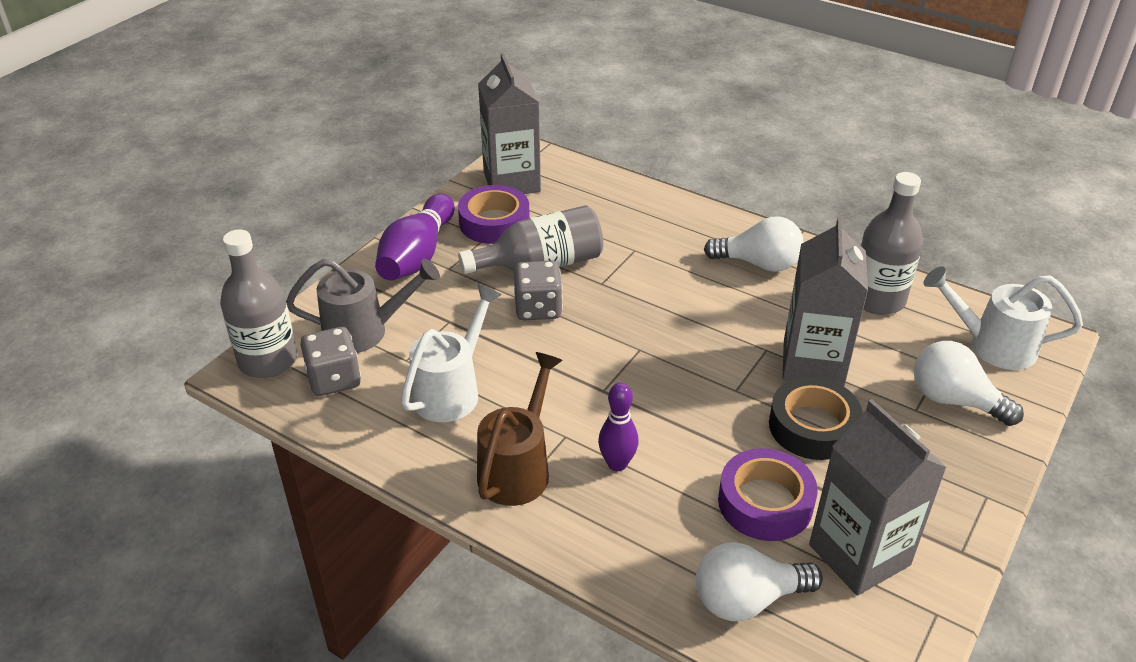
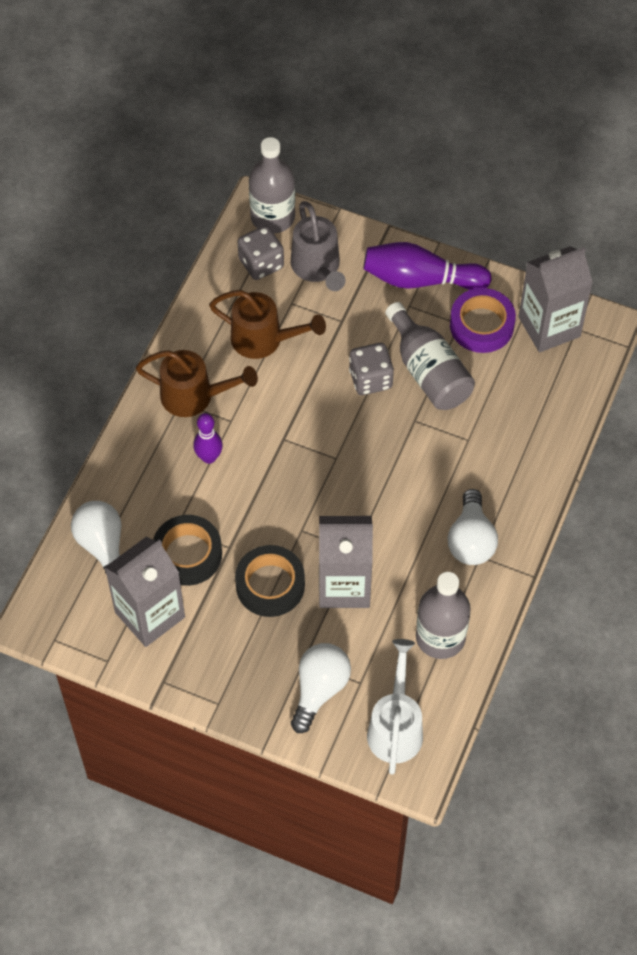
camera: 80 degrees right, 20 degrees up
(452, 390) = (264, 340): white watering can -> brown watering can
(765, 502) = (188, 554): purple tape -> black tape

